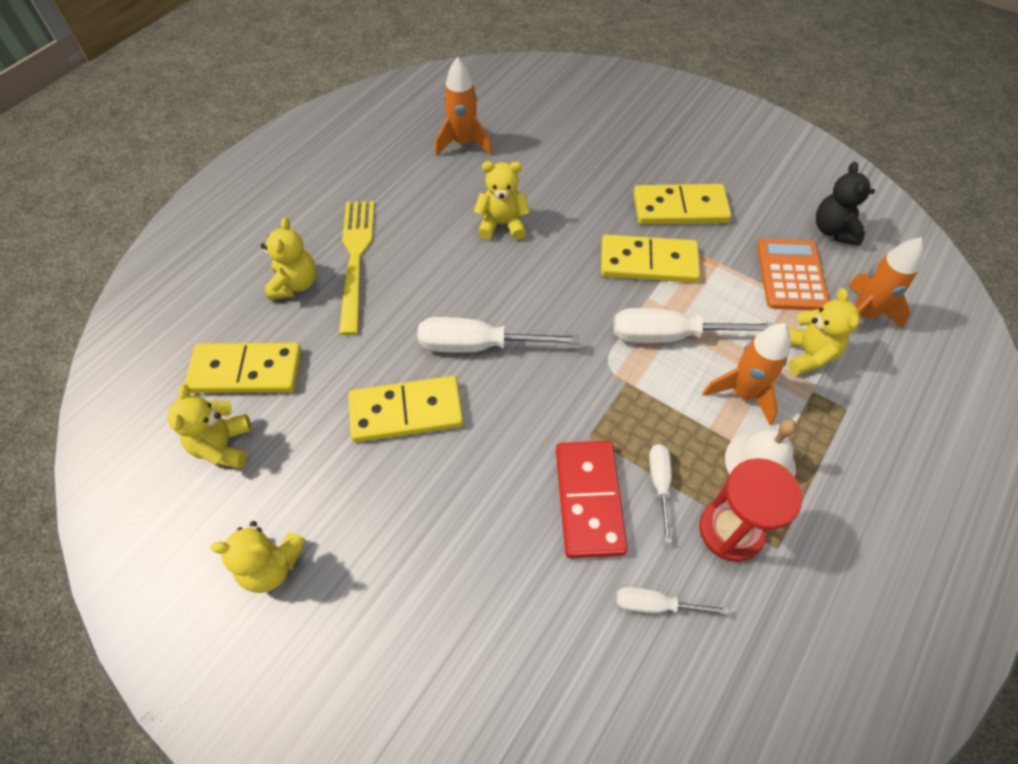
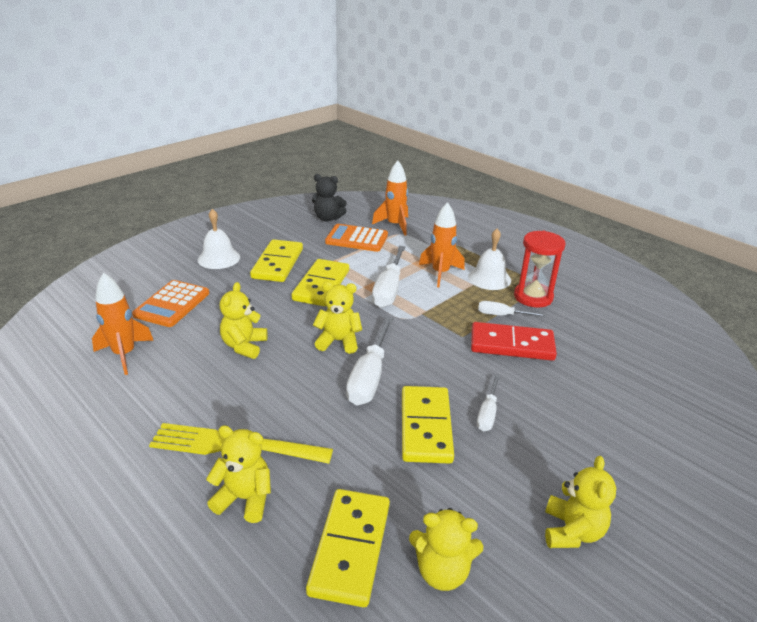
camera: 80 degrees left, 25 degrees down
(556, 146) = (172, 304): none -> orange calculator
(655, 605) = (582, 332): white screwdriver -> white screwdriver (487, 413)
(665, 152) = (219, 258): none -> white bell
(807, 354) = (417, 247): yellow teddy bear -> yellow teddy bear (338, 341)

